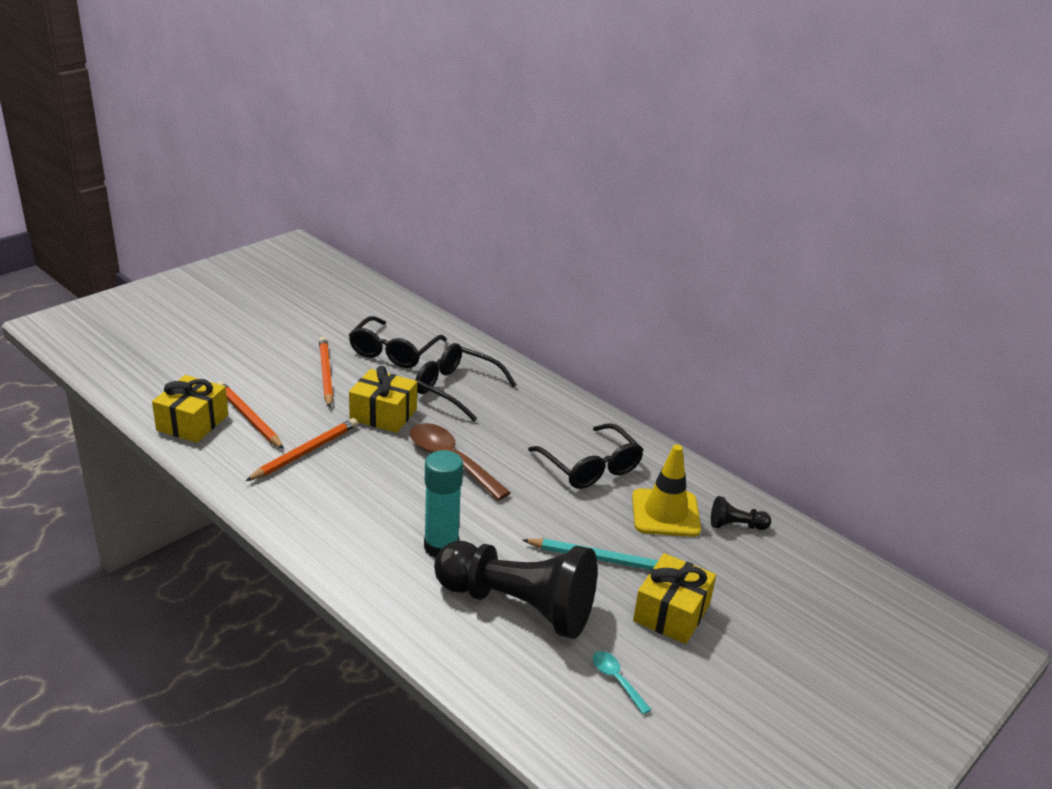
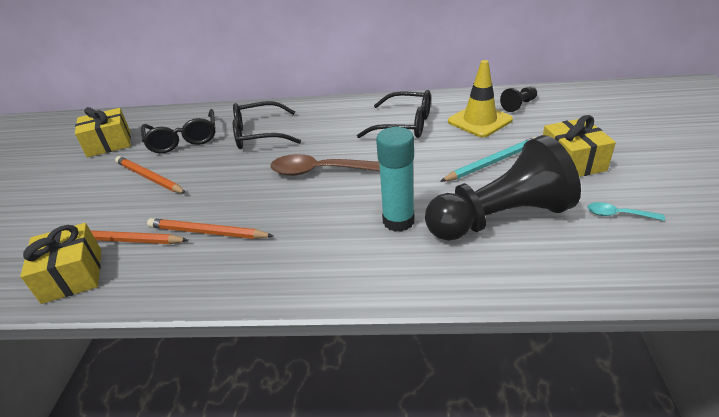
camera: 35 degrees left, 5 degrees up
(305, 452) = (207, 232): orange pencil -> orange pencil turned 75 degrees counterclockwise
(383, 414) = (231, 175): yellow gift -> yellow gift (109, 143)

